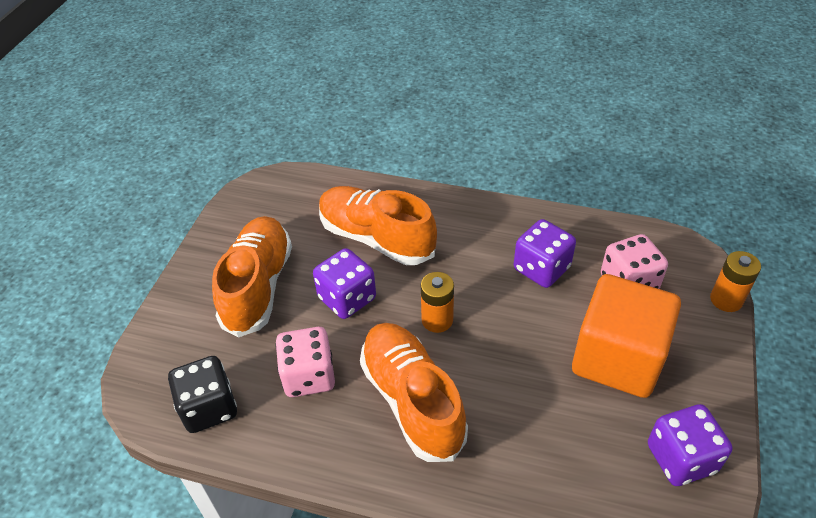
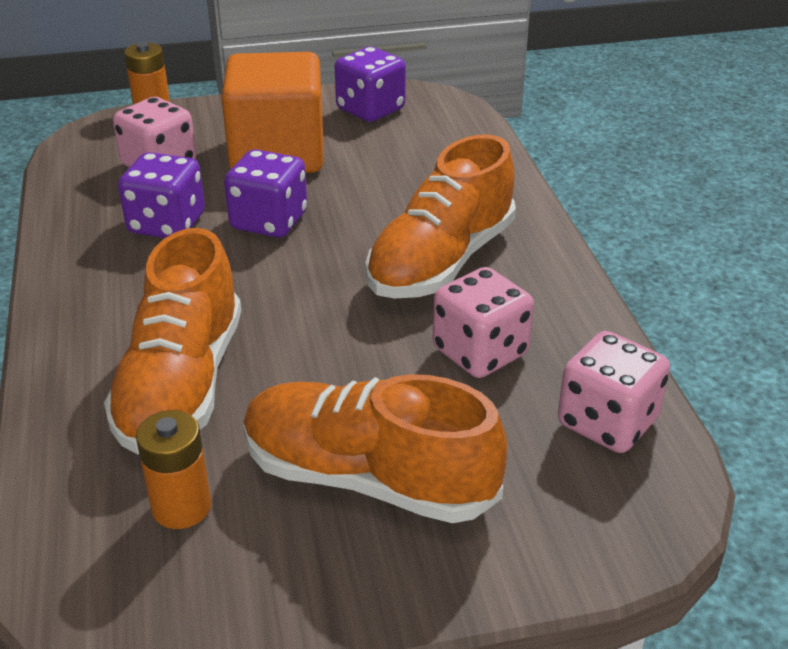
camera: 120 degrees left, 10 degrees down
(209, 408) = (607, 422): black dice -> pink dice
(258, 286) = (368, 478): orange shoe -> orange shoe turned 45 degrees clockwise
(347, 298) = (326, 368): purple dice -> purple dice (269, 221)
(437, 320) = (309, 278): orange battery -> orange battery (181, 507)

